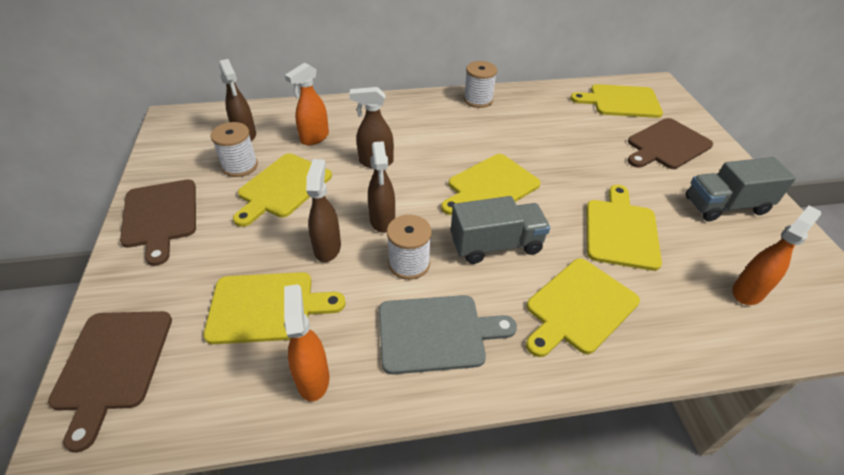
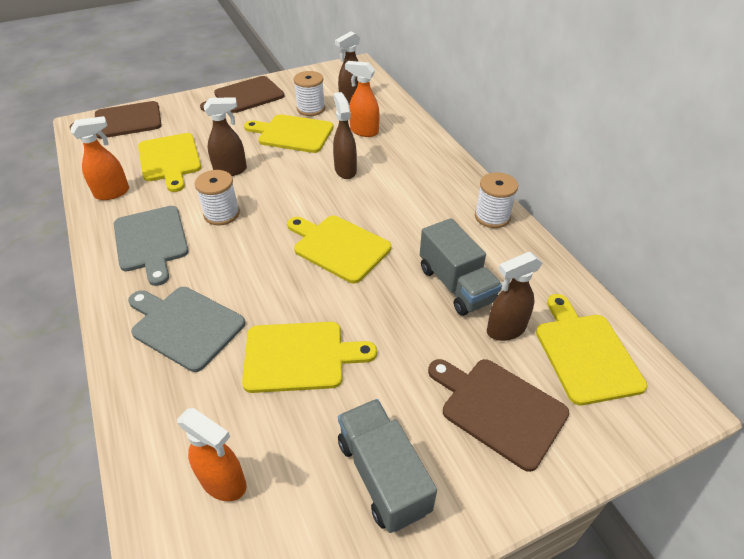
camera: 75 degrees right, 0 degrees up
(382, 221) = (268, 190): brown spray bottle -> brown spray bottle (505, 330)
(496, 245) = (254, 261): grey truck -> grey truck (456, 285)
(579, 307) = (185, 325): yellow cutting board -> grey cutting board

